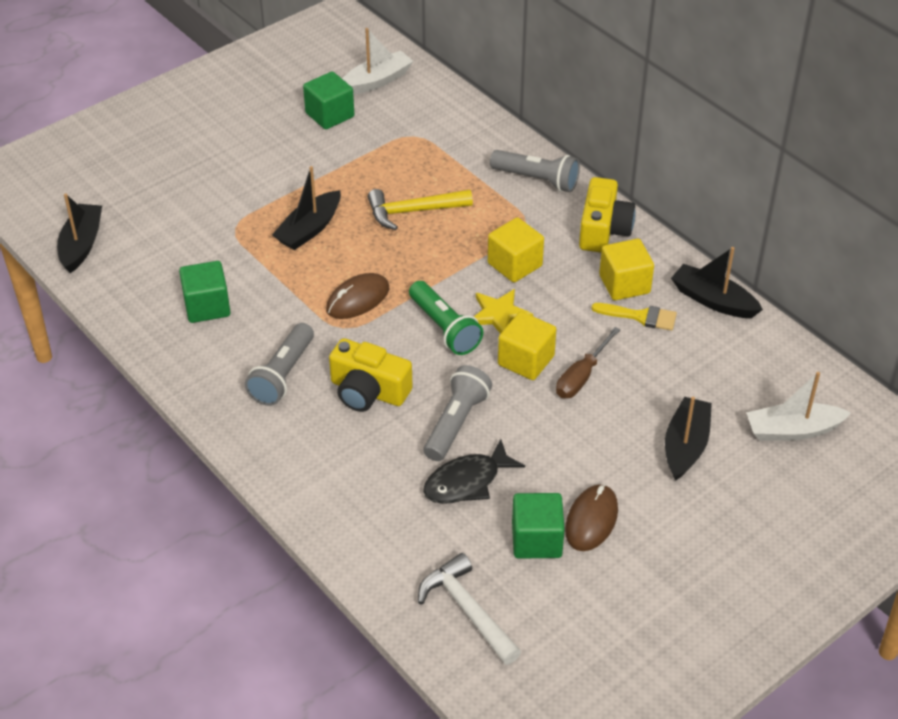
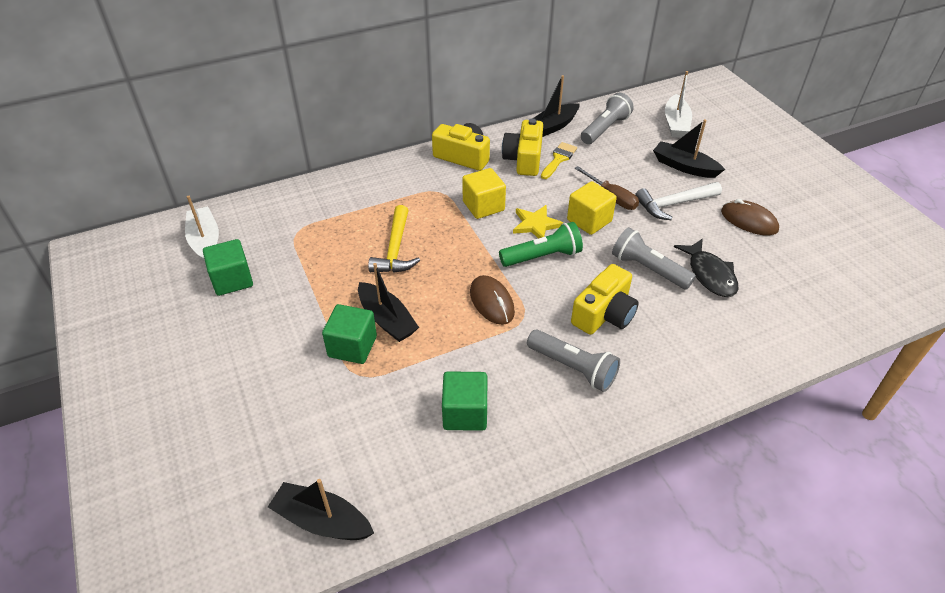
camera: 75 degrees left, 0 degrees up
(467, 610) = (835, 297): white hammer -> white hammer (674, 204)
(536, 540) = (767, 250): green cube -> green cube (352, 346)
(537, 180) = (392, 176): grey flashlight -> grey flashlight (605, 129)
(624, 284) = (524, 159): yellow cube -> yellow camera

